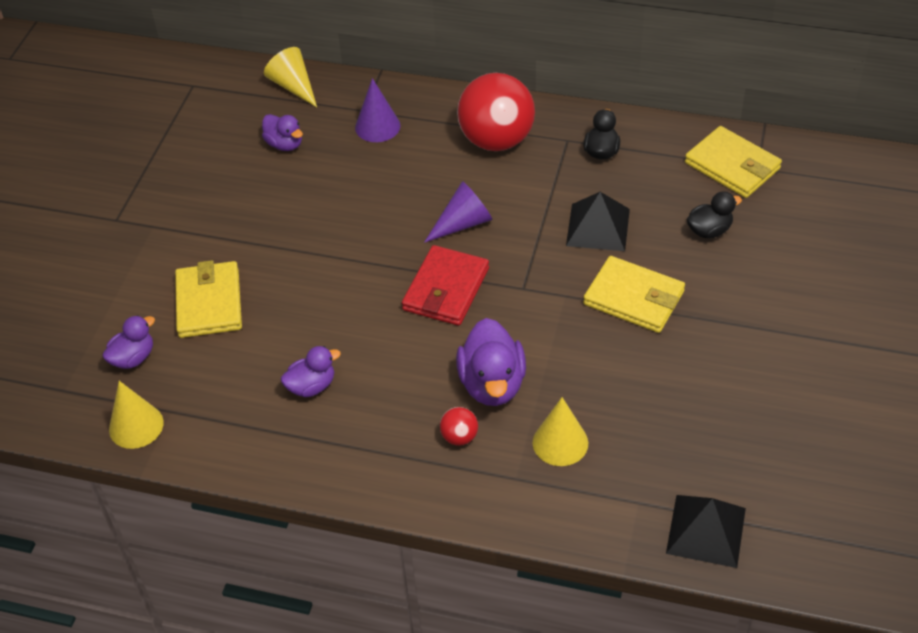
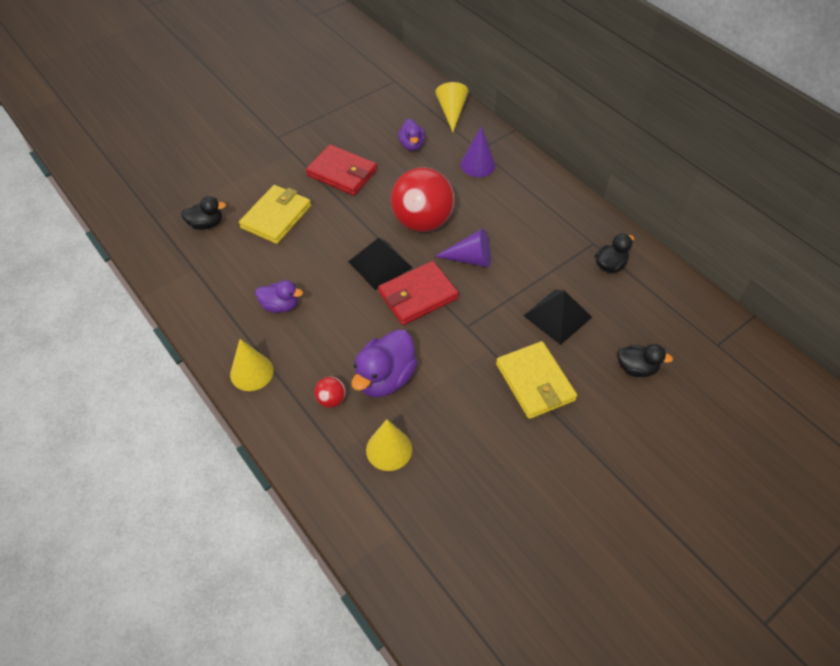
camera: 35 degrees right, 5 degrees up
(133, 358) = (206, 224): purple duck -> black duck
(136, 426) = (168, 265): yellow cone -> yellow cone (251, 372)
(236, 216) = (342, 173): none -> red wallet
(496, 140) = (545, 216): red ball -> red ball (422, 222)
(706, 530) = (424, 587): black pyramid -> black pyramid (380, 264)
(732, 166) = (699, 332): yellow wallet -> none

